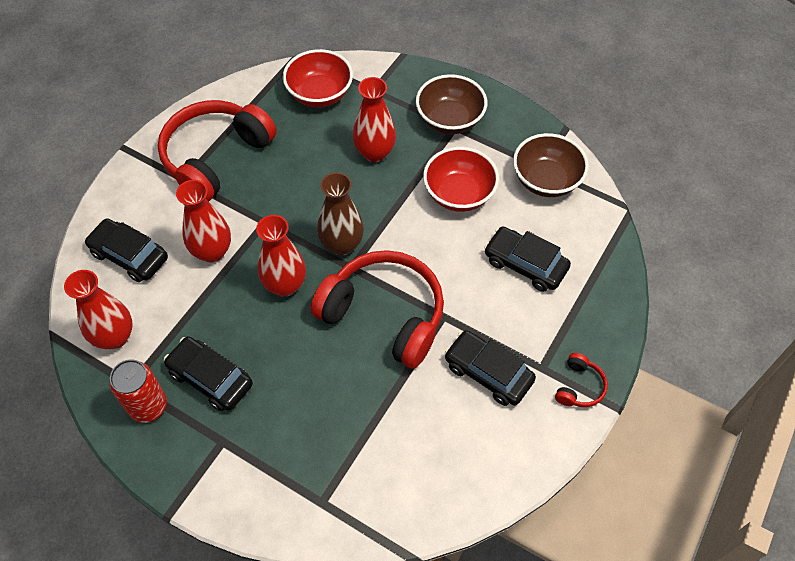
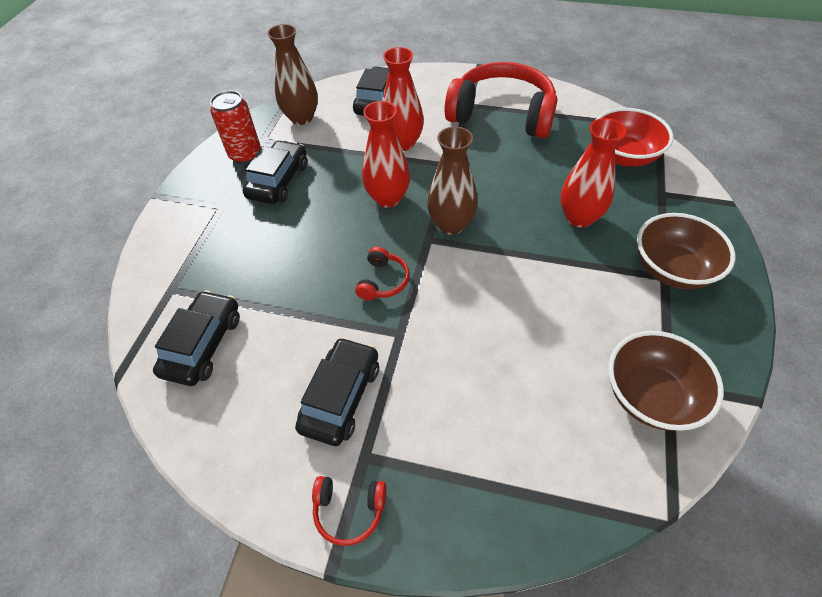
camera: 75 degrees right, 5 degrees down
(115, 337) = (301, 118): red vase -> brown vase
(384, 314) = (383, 281): red headphones -> red headphones, size x0.42
(459, 194) = (571, 306): red bowl -> none
(525, 264) = (506, 401): black car -> black car (203, 344)

